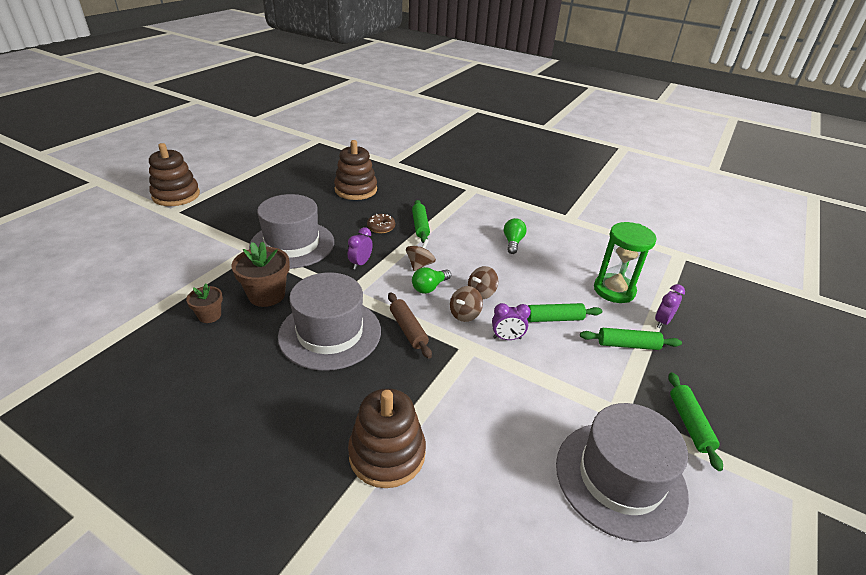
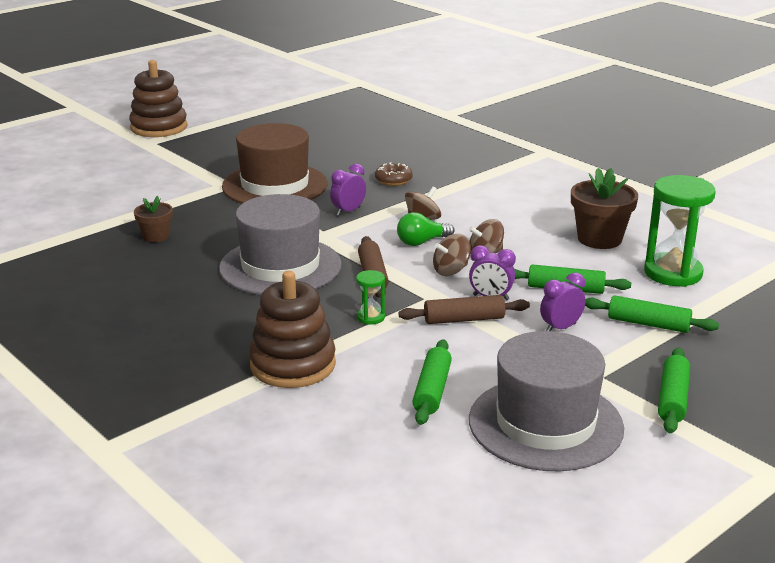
camera: 20 degrees right, 10 degrees down
(267, 295) = (224, 227): brown flower pot -> brown flower pot (599, 239)
(292, 244) = (275, 185): grey hat -> brown hat
(356, 190) = (381, 140): brown stacking toy -> none
(420, 226) = (446, 183): green rolling pin -> green rolling pin (432, 390)
(427, 379) = (370, 317): none -> green hourglass
(499, 366) = (464, 319): none -> brown rolling pin
(513, 242) = (563, 212): green light bulb -> none
(662, 321) = (717, 310): purple clock -> purple clock (560, 328)

